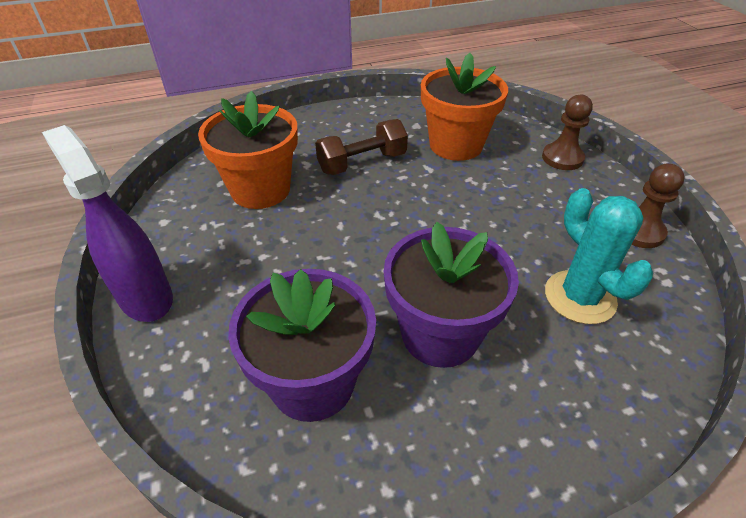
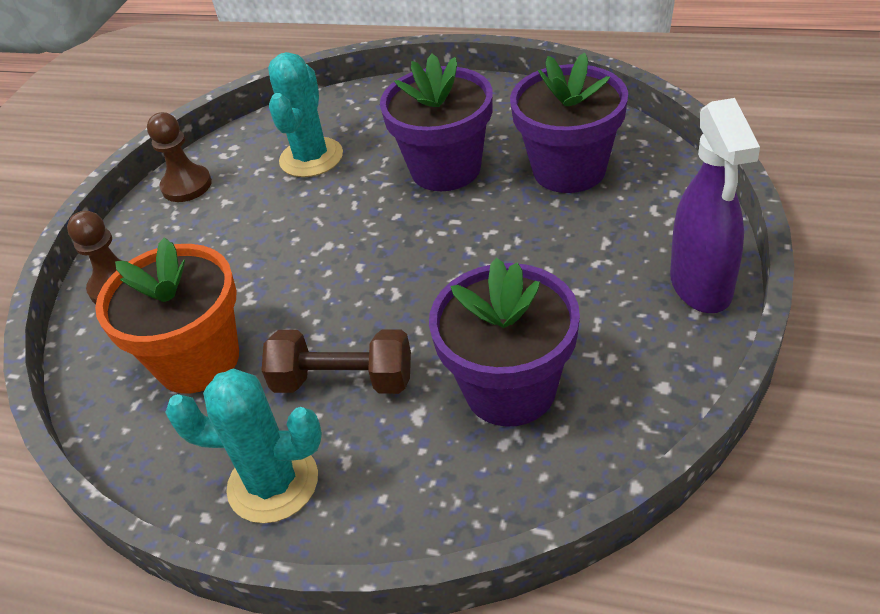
camera: 140 degrees left, 0 degrees up
(260, 190) = (510, 389): orange flower pot -> purple flower pot
(354, 121) = (273, 483): none -> turquoise cactus

